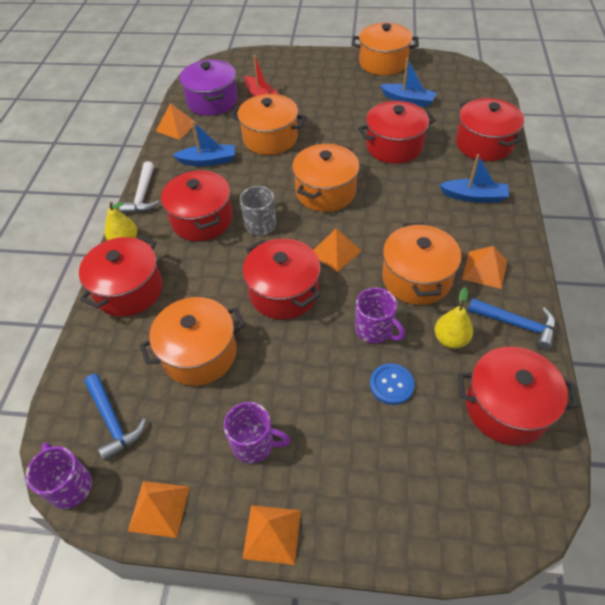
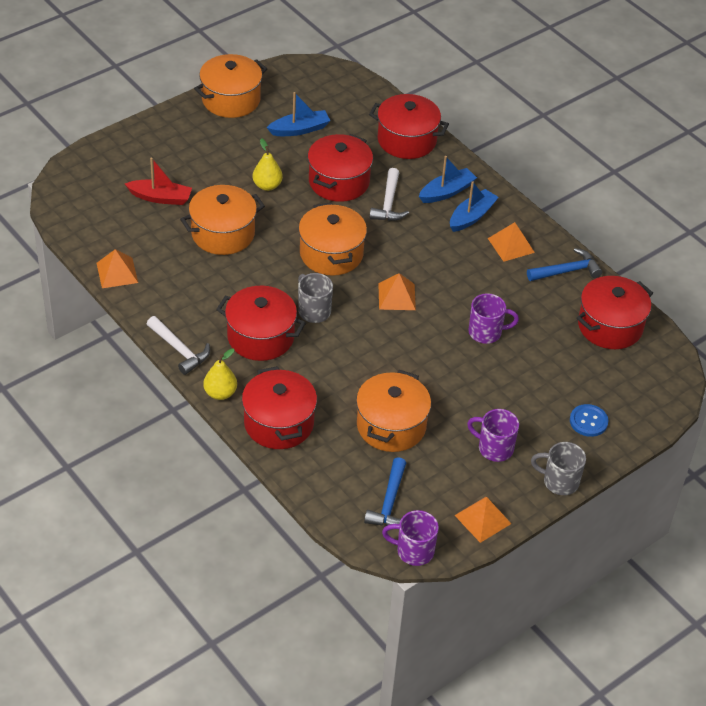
camera: 50 degrees left, 5 degrees down
(113, 421) = (389, 502): blue hammer -> blue hammer turned 90 degrees clockwise
(208, 161) = (194, 286): blue boat -> blue boat (472, 216)
(212, 101) = (115, 228): purple pot -> none
(254, 444) = (494, 448): purple mug -> purple mug turned 120 degrees counterclockwise
(272, 534) = (559, 481): orange pyramid -> grey mug
(284, 292) = (396, 348): red pot -> none
(391, 384) = (534, 358): blue button -> blue button (588, 421)
(414, 180) = (388, 203): none -> white hammer
(416, 278) = (474, 280): orange pot -> none
(450, 339) = (538, 307): yellow pear -> yellow pear (267, 185)

